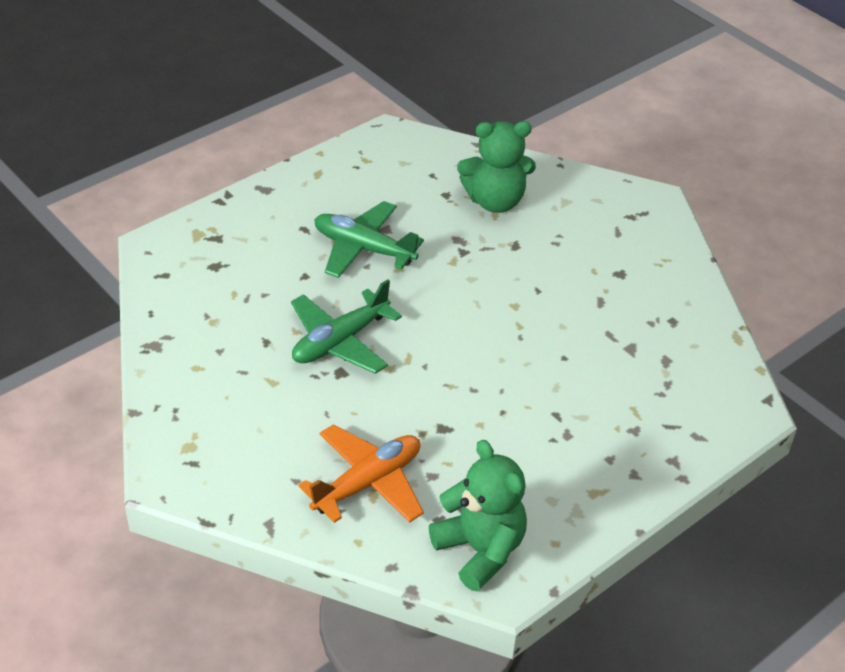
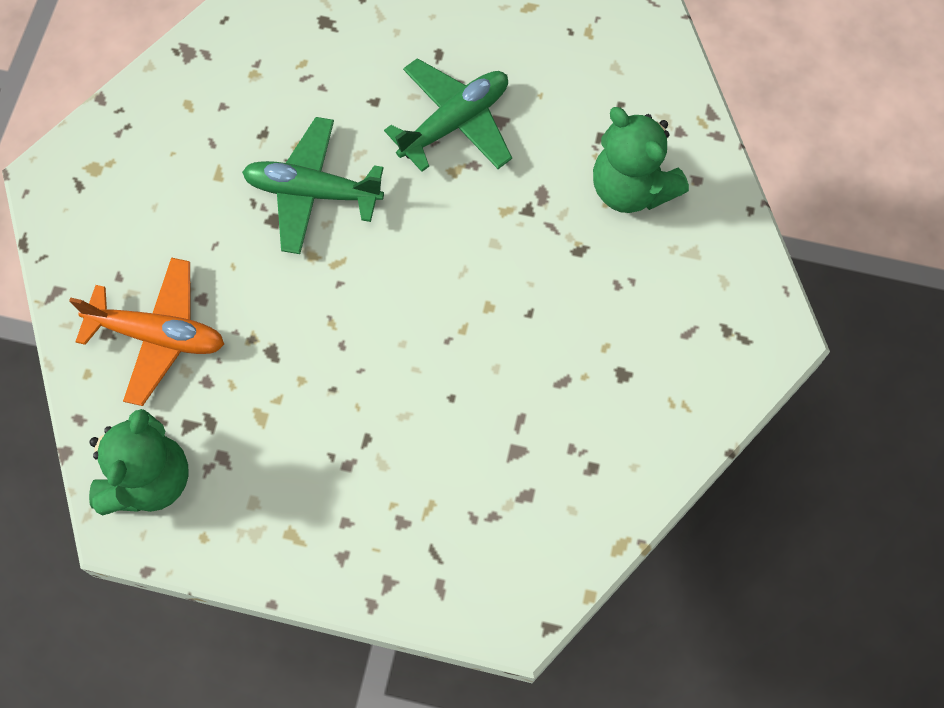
camera: 55 degrees right, 25 degrees up
(363, 248) = (454, 122): green plane -> green plane turned 60 degrees clockwise

